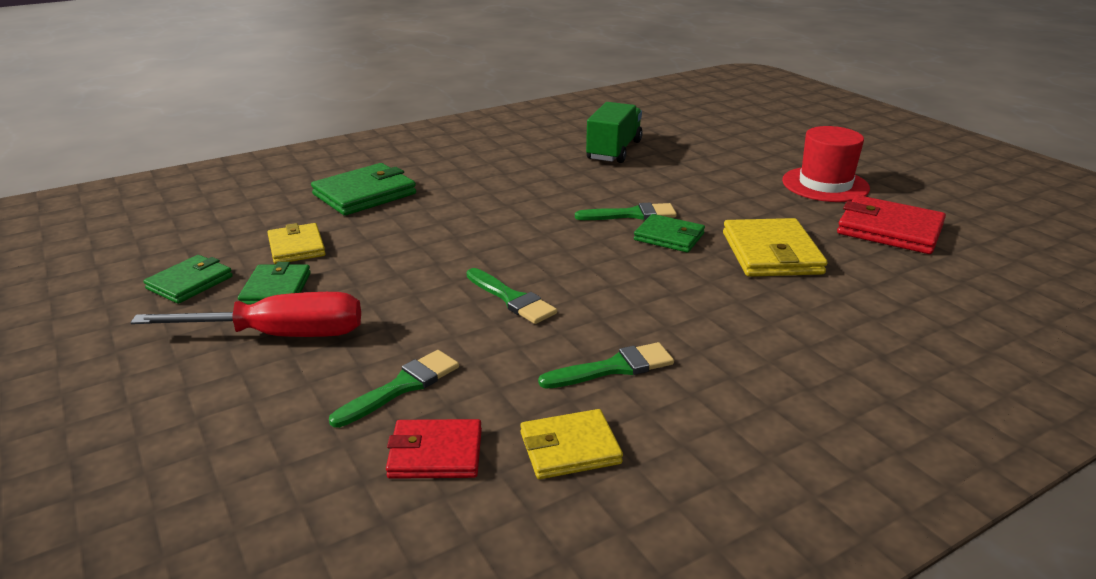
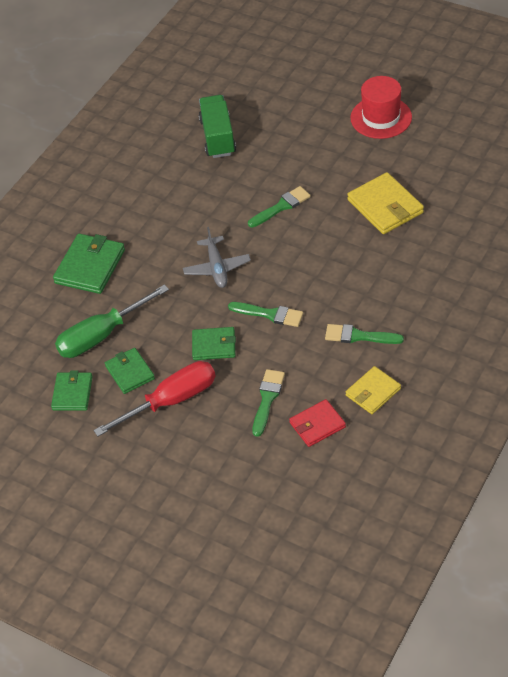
camera: 25 degrees left, 20 degrees up
(297, 247) = (102, 335): yellow wallet -> green screwdriver
(496, 237) = (217, 268): none -> grey plane
(613, 368) = (359, 336): green brush -> green brush turned 120 degrees counterclockwise
(669, 237) = (318, 218): green wallet -> green wallet (214, 345)
(889, 230) = (440, 151): red wallet -> none

